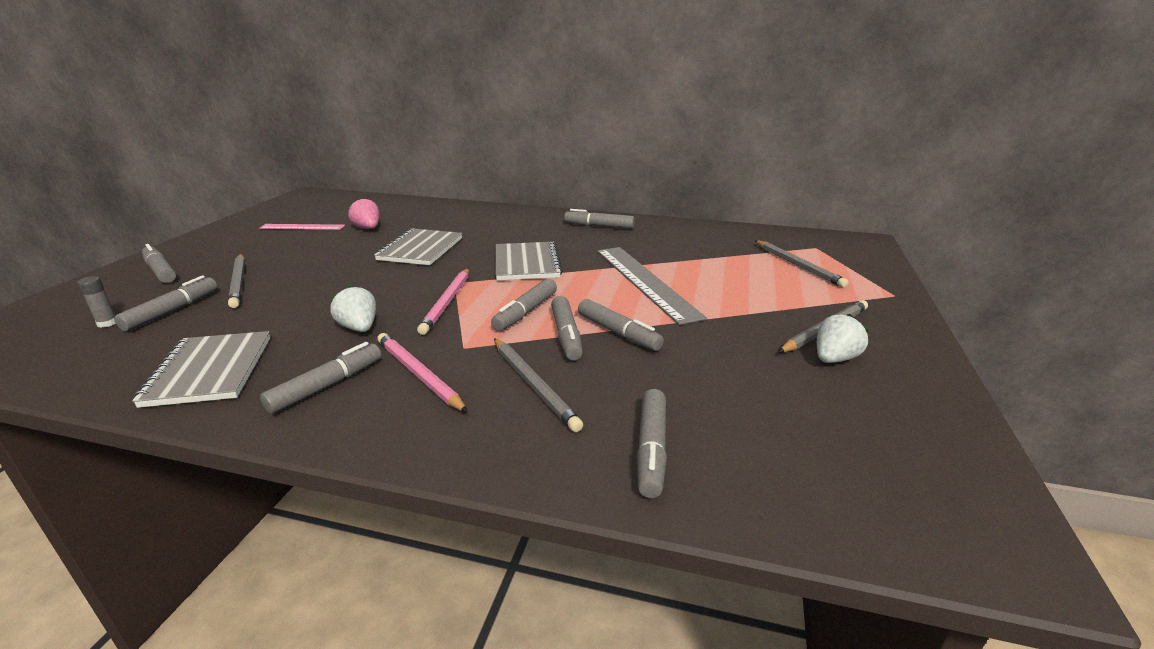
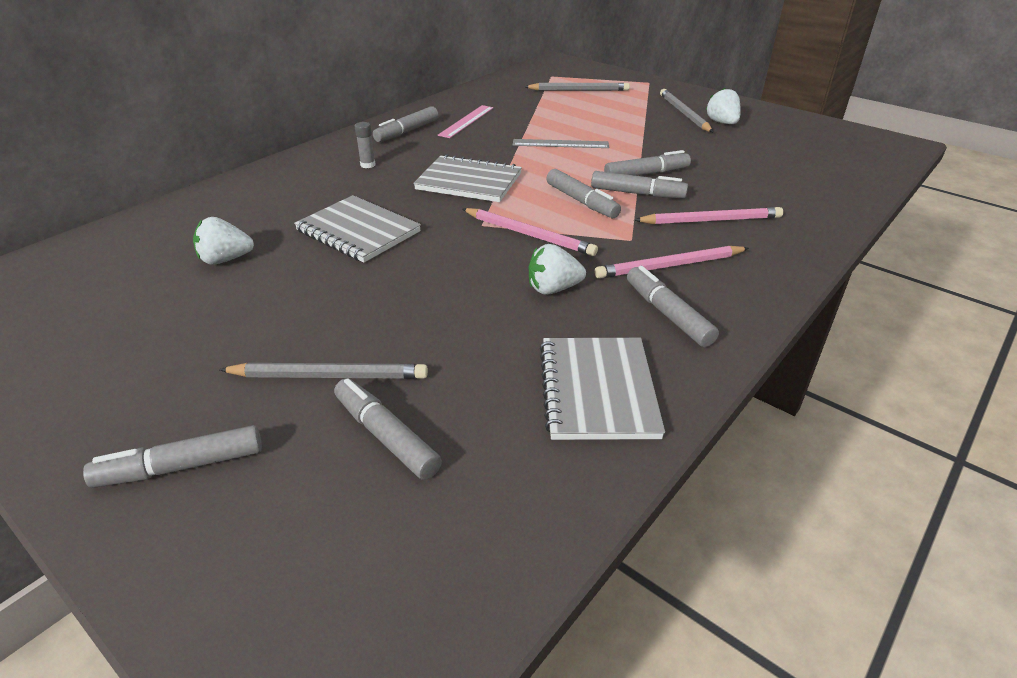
camera: 65 degrees left, 10 degrees up
(107, 323) = (379, 504): grey glue stick -> grey glue stick (368, 165)
(209, 371) = (597, 390): grey notebook -> grey notebook turned 75 degrees clockwise
(302, 227) = (136, 314): pink ruler -> pink ruler (466, 121)
(368, 228) = (226, 259): pink strawberry -> white strawberry
(533, 385) = (710, 220): grey pencil -> pink pencil
(645, 281) = (560, 144): grey ruler -> grey ruler, size x0.56
(651, 449) = (804, 199): grey marker -> none

